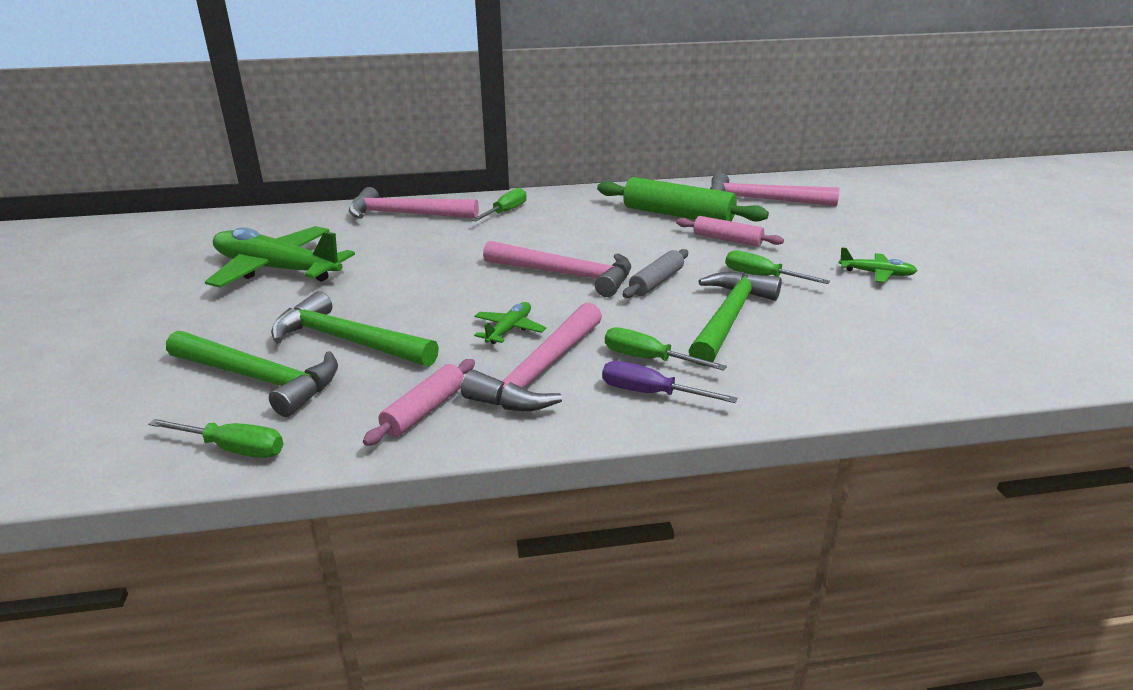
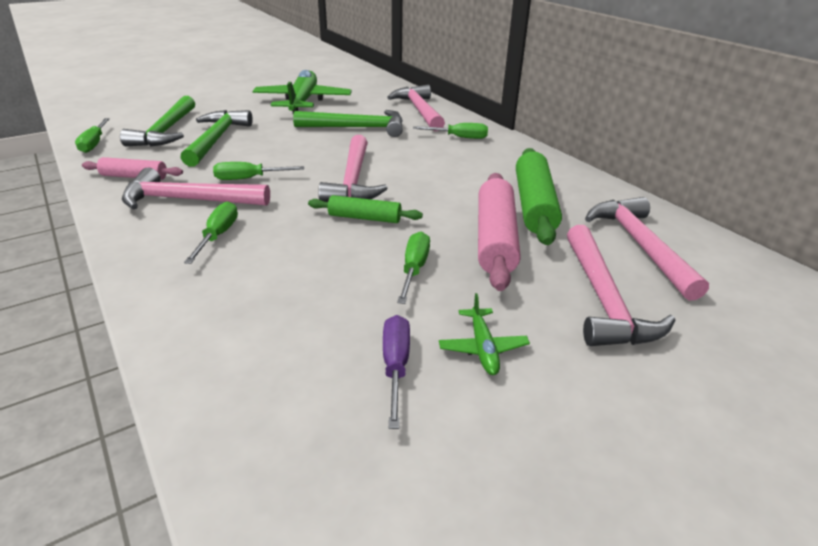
camera: 65 degrees right, 5 degrees up
(509, 330) = (249, 179): green plane -> green screwdriver
(650, 393) = (163, 244): purple screwdriver -> purple screwdriver (395, 366)
(656, 282) = (364, 218): grey rolling pin -> green rolling pin
(727, 240) = (495, 239): pink rolling pin -> pink rolling pin, size x1.74
(729, 318) = (308, 262): green hammer -> green hammer (357, 128)
(827, 227) = (603, 299): none -> pink hammer

